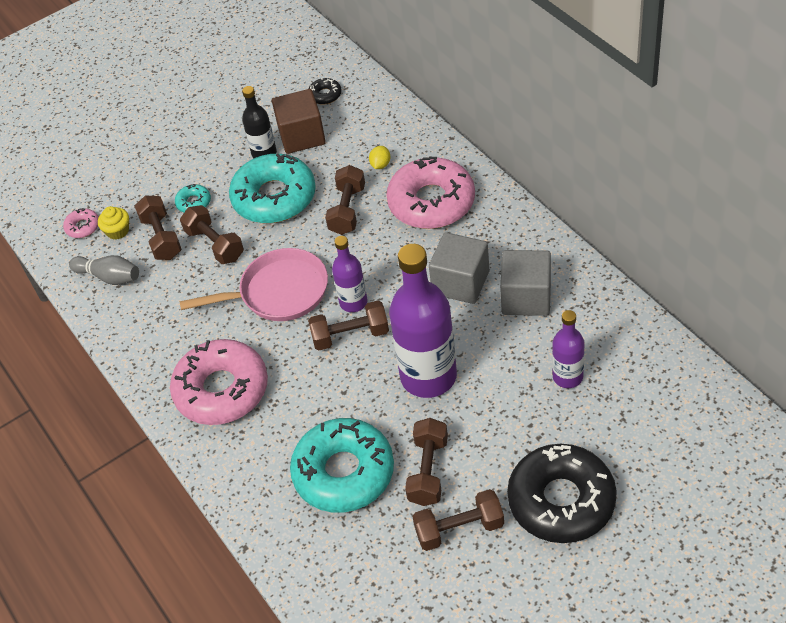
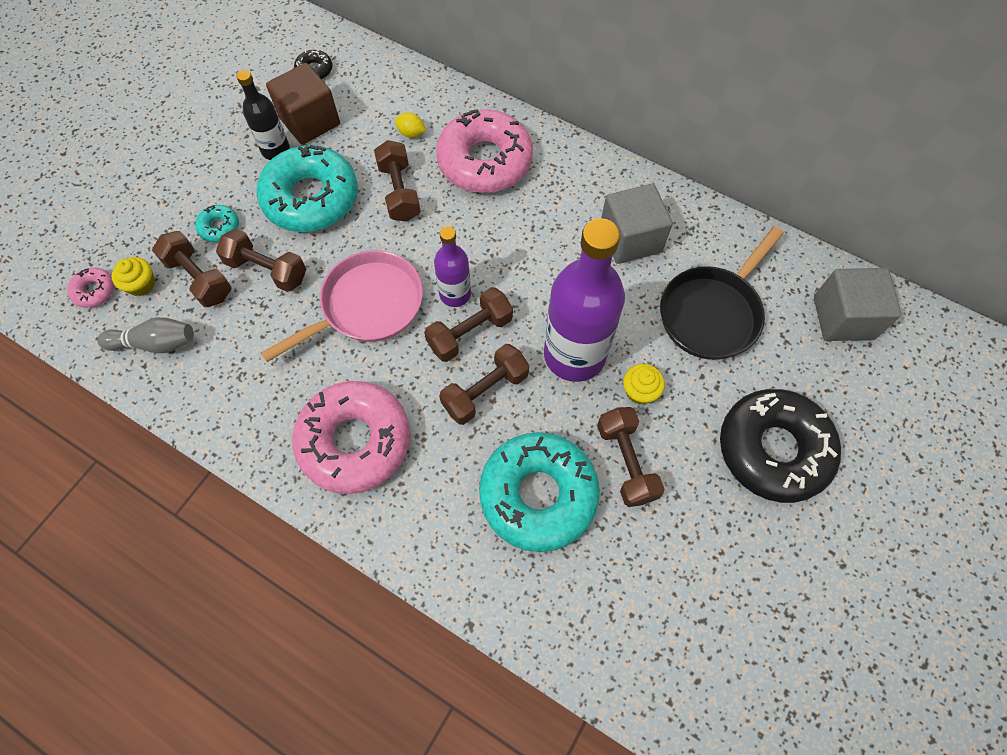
camera: 30 degrees left, 15 degrees up
(380, 165) = (411, 133): yellow lemon -> yellow lemon turned 60 degrees counterclockwise
(459, 529) = (689, 517): brown dumbbell -> brown dumbbell (485, 391)
(460, 283) = (557, 241): grey cube -> grey cube (843, 318)
(469, 420) = (640, 391): none -> yellow cupcake
(567, 377) = (712, 312): purple bottle -> black pan

